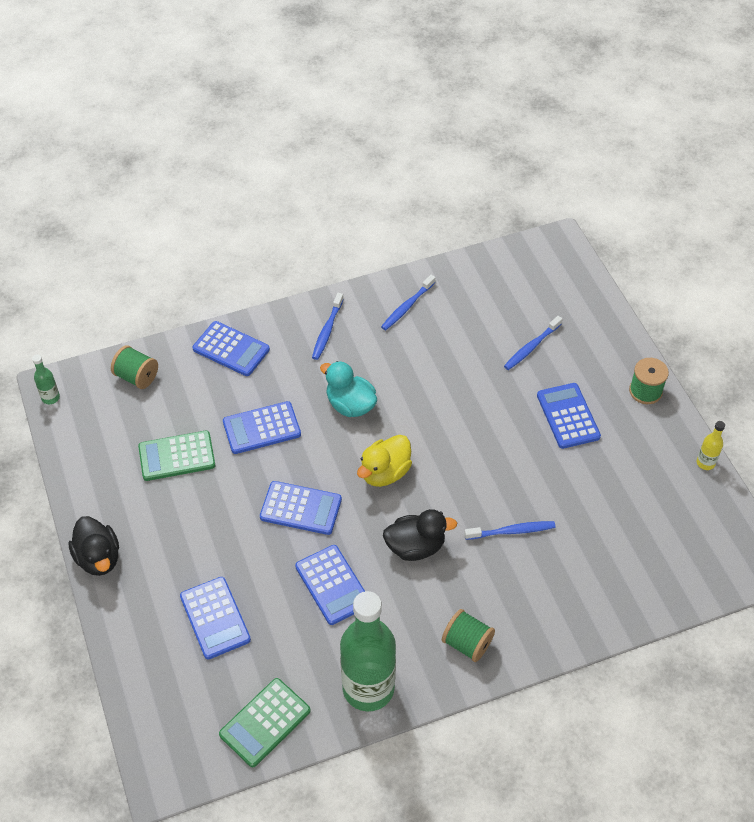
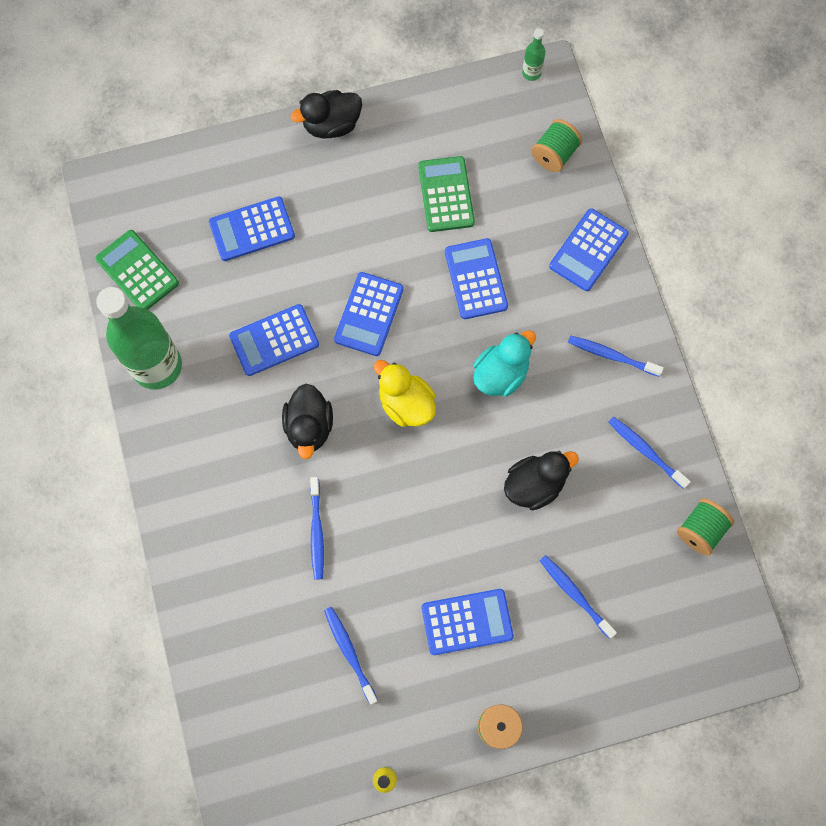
camera: 95 degrees right, 20 degrees up
(445, 377) = (534, 485): none -> black duck
(467, 643) = (191, 466): green spool -> green spool (700, 530)
(612, 497) = (349, 653): none -> blue toothbrush

